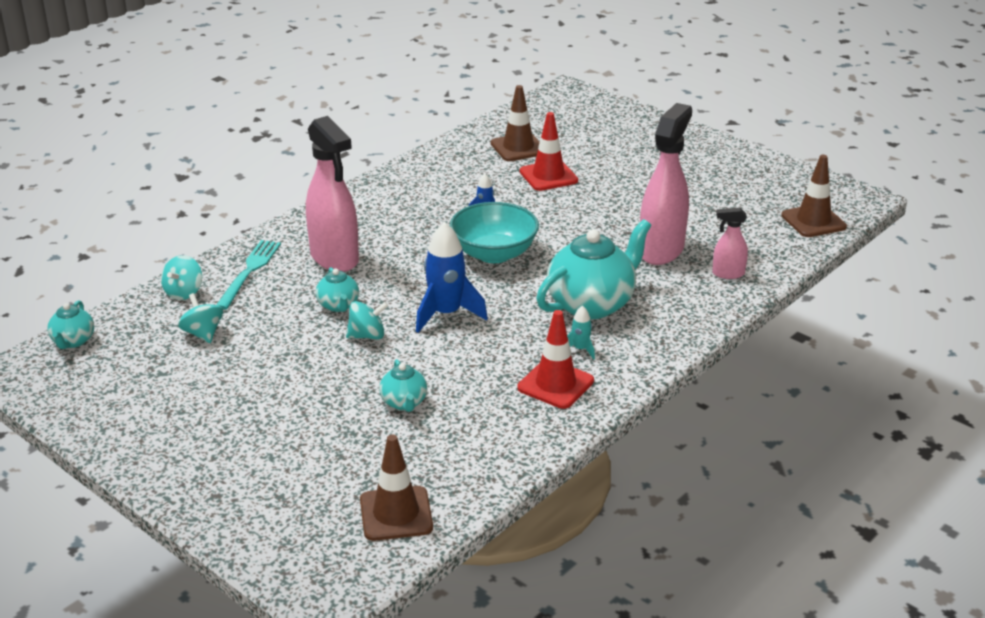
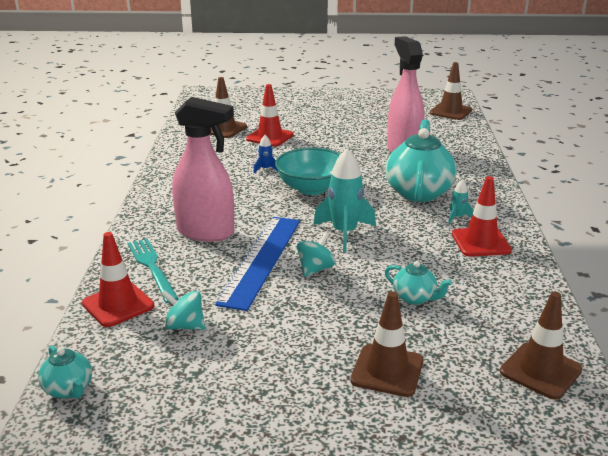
camera: 40 degrees left, 5 degrees down
(184, 292) = (118, 305): turquoise spinning top -> red traffic cone
(284, 446) = (387, 371): none -> brown traffic cone
(338, 306) = (261, 260): turquoise teapot -> blue ruler
(446, 314) = (344, 233): blue rocket -> turquoise rocket
(727, 274) = (458, 149): pink spray bottle -> none

